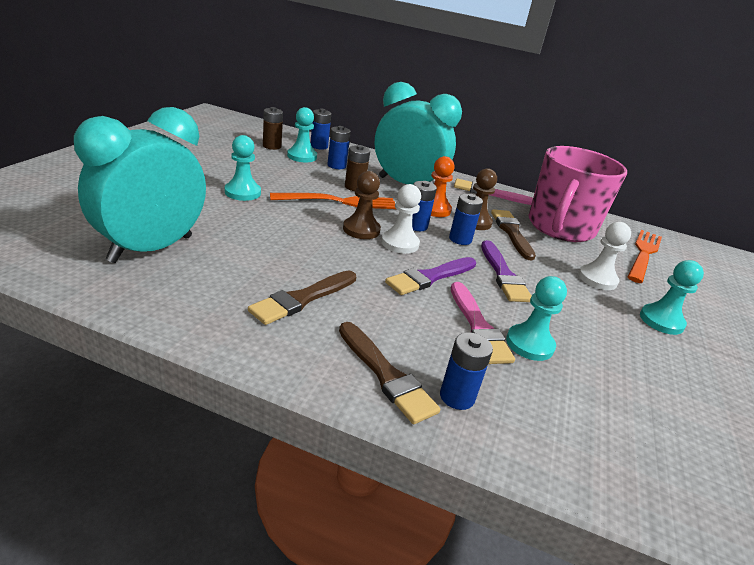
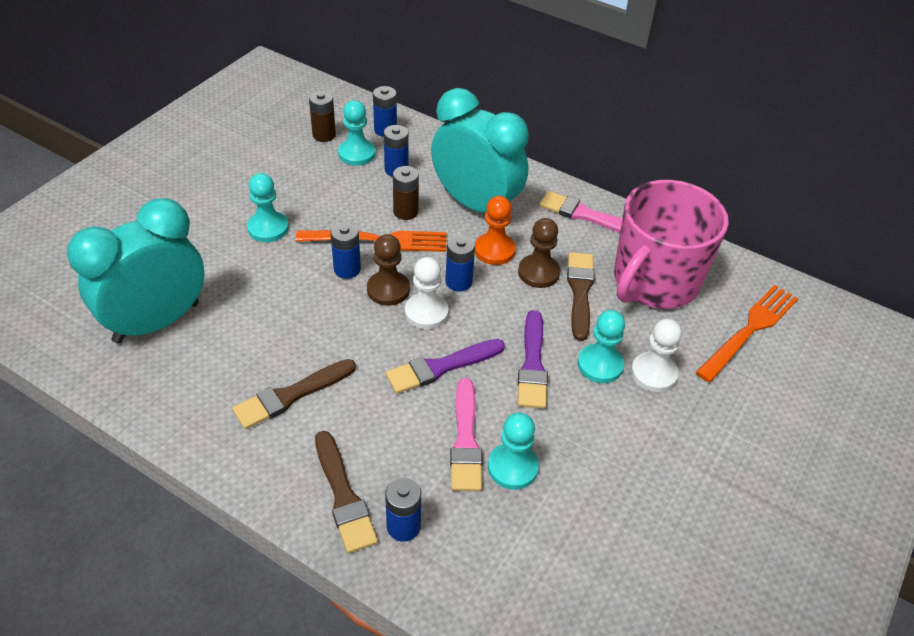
camera: 15 degrees right, 15 degrees up
(460, 239) = (505, 305): blue battery -> blue battery (347, 269)
(661, 321) = (698, 442): turquoise pawn -> turquoise pawn (600, 365)

